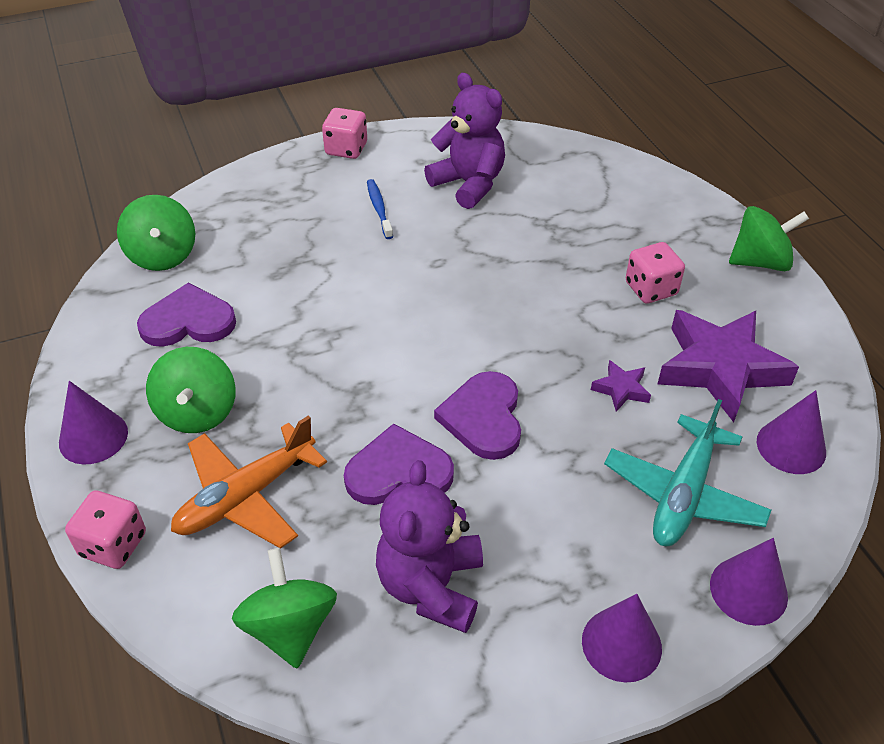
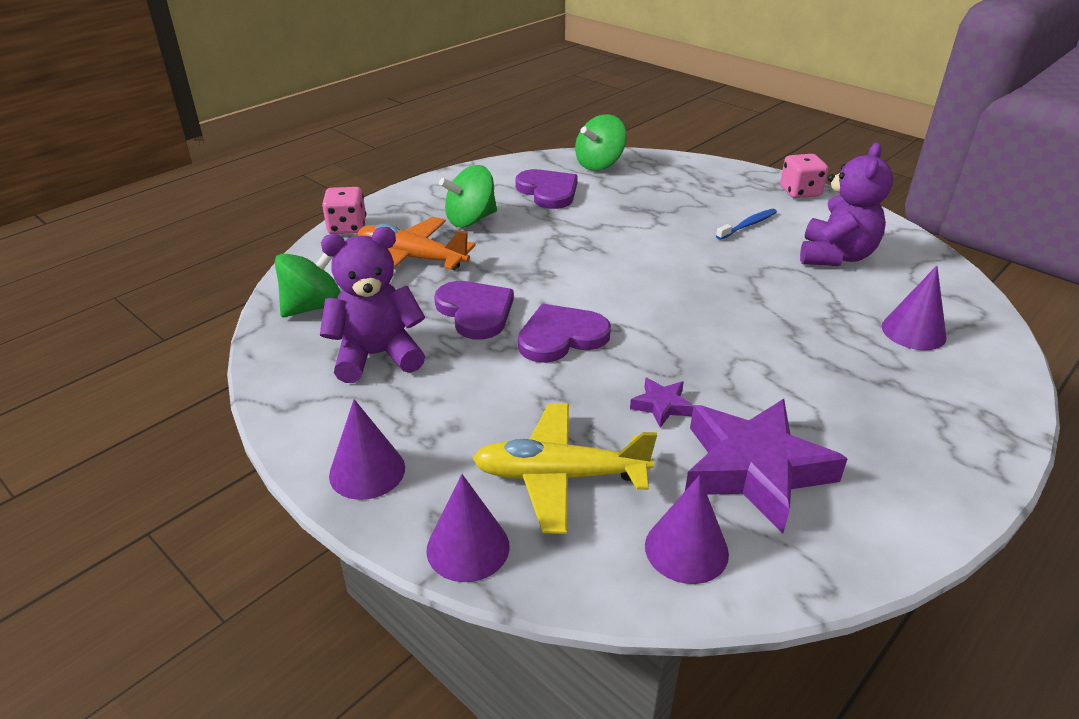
camera: 65 degrees right, 10 degrees down
(93, 437) = (424, 194): purple cone -> purple cone (913, 331)
(651, 289) = (822, 395): pink dice -> none
(683, 494) = (559, 476): turquoise plane -> yellow plane
(760, 262) = (965, 470): green spinning top -> none

